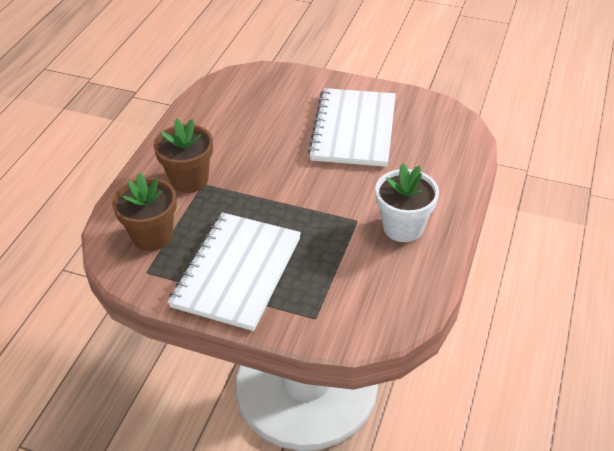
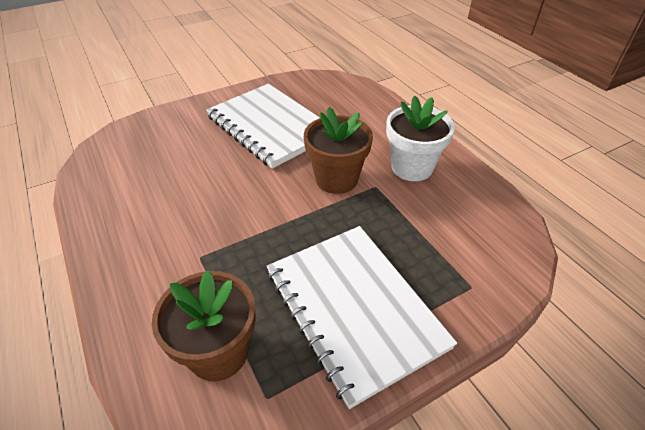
camera: 50 degrees left, 0 degrees up
(189, 179) = (179, 264): brown flower pot -> brown flower pot (336, 179)

